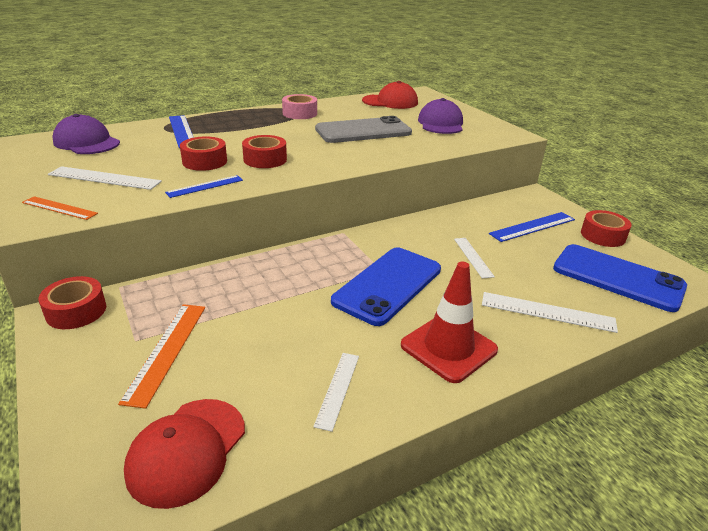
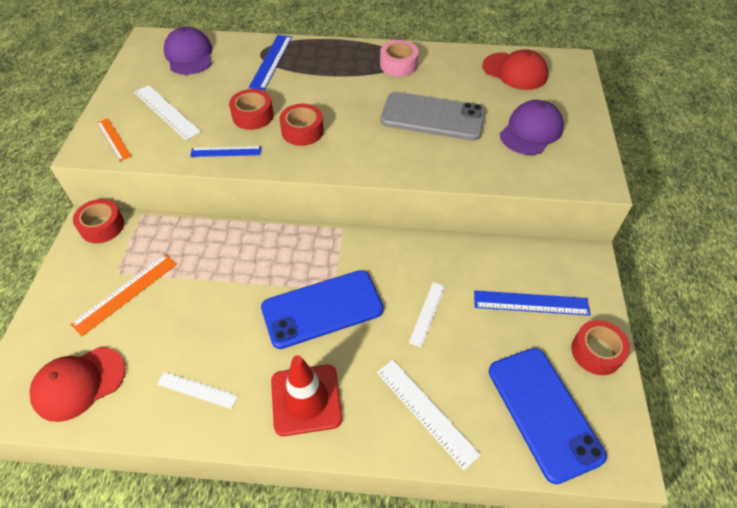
camera: 35 degrees right, 20 degrees up
(337, 389) = (197, 390): white ruler -> white ruler turned 60 degrees clockwise

